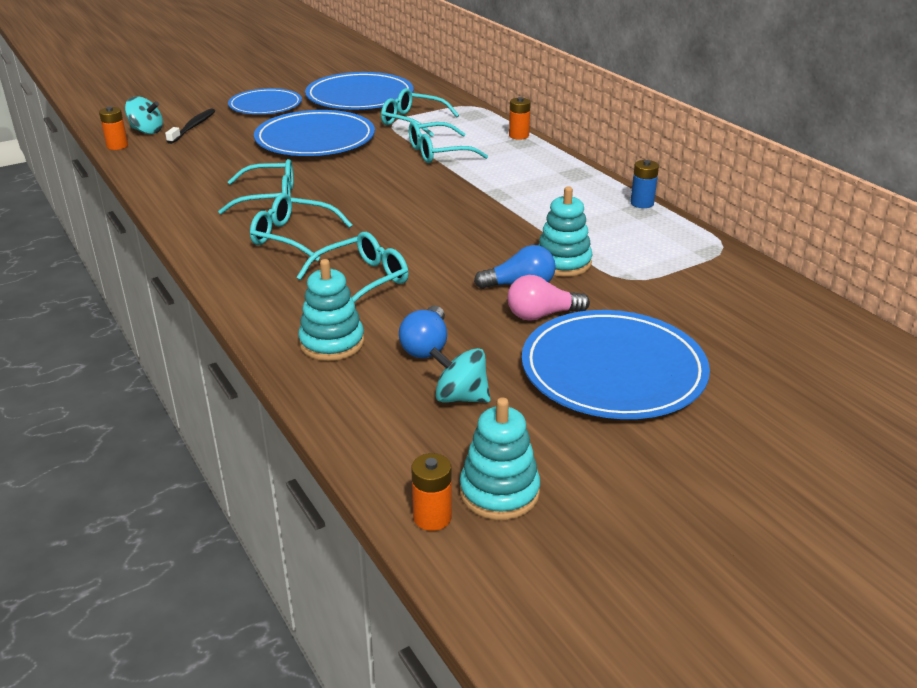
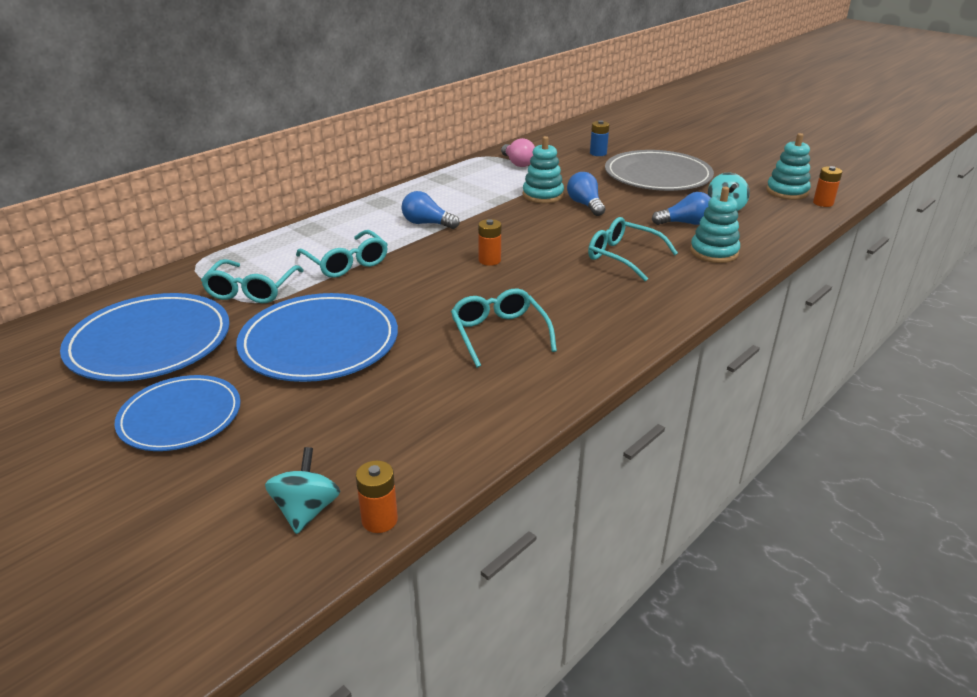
camera: 105 degrees left, 0 degrees up
(193, 127) = (283, 463): black toothbrush -> none
(293, 237) = (575, 300): turquoise glasses -> none
(507, 190) = (427, 224): none -> blue light bulb
(518, 136) = (292, 231): orange battery -> orange battery (489, 260)
(542, 315) = (617, 196): pink light bulb -> pink light bulb (517, 163)
(613, 370) = (657, 176): blue plate -> grey plate
(642, 203) = (430, 178): blue battery -> blue battery (598, 153)

